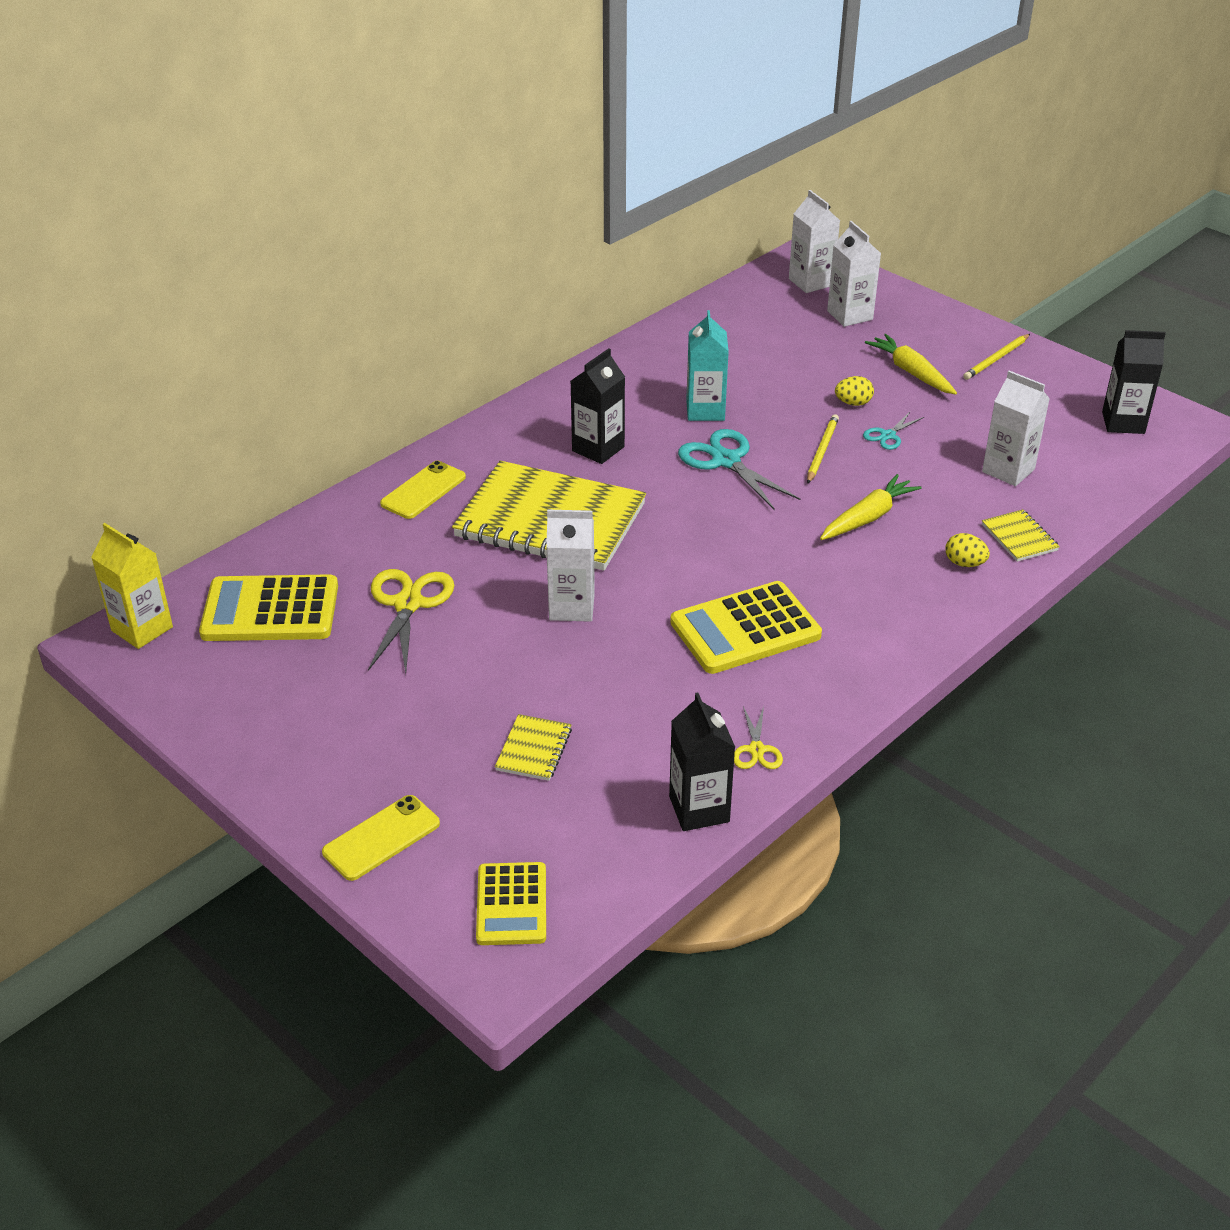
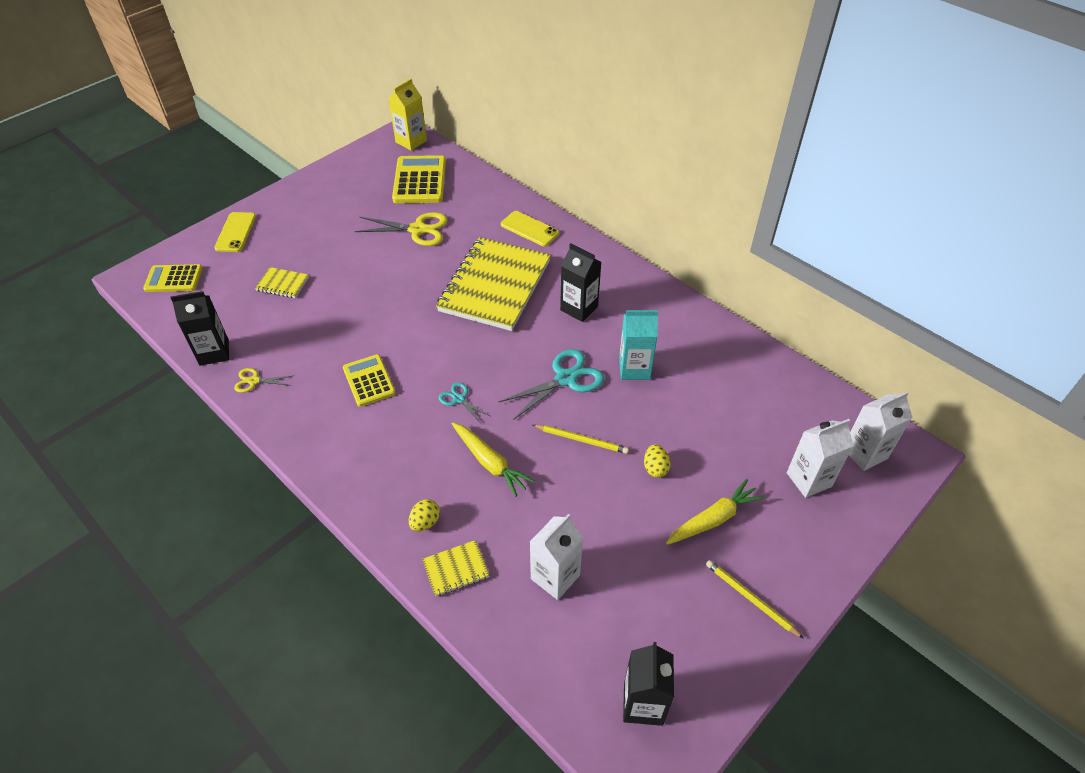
camera: 90 degrees right, 10 degrees up
(381, 838) = (235, 232): yellow phone -> yellow phone turned 45 degrees clockwise
(572, 607) = (405, 297): white carton -> none
(745, 629) = (369, 381): yellow calculator -> yellow calculator, size x0.64
(888, 435) = (606, 489): turquoise scissors -> turquoise scissors (459, 399)

